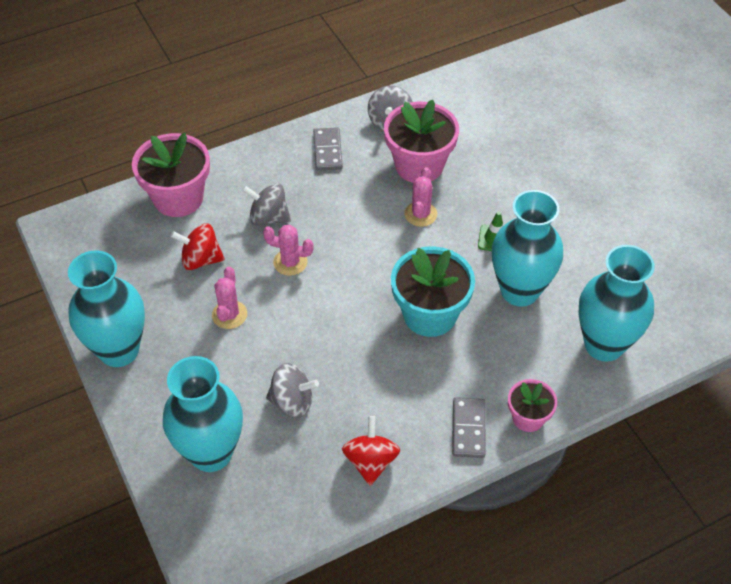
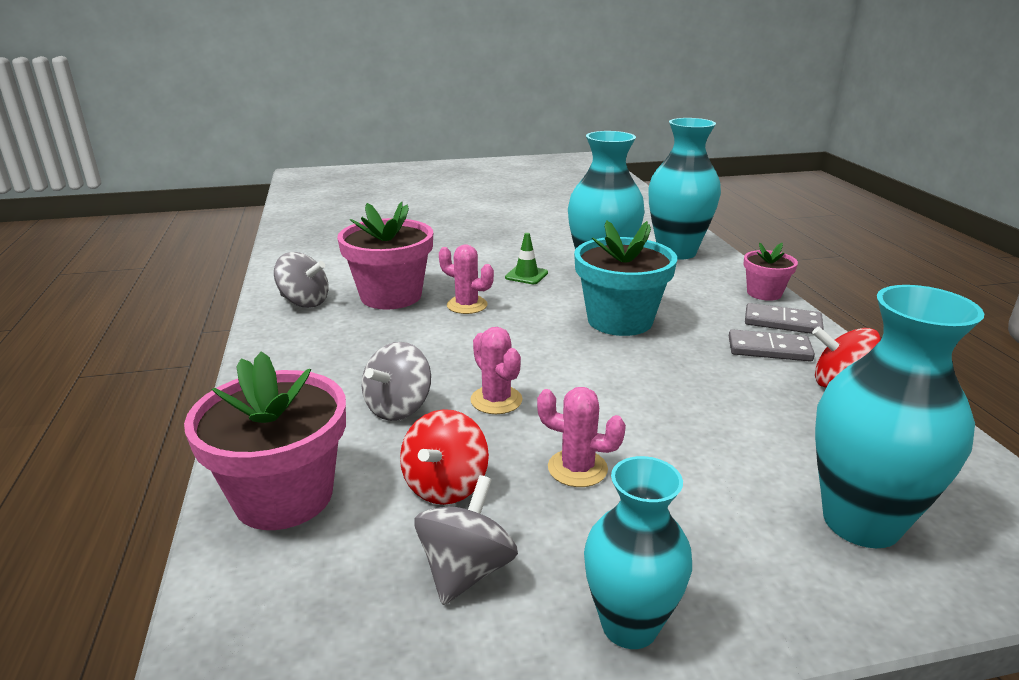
camera: 75 degrees left, 25 degrees down
(119, 350) = (629, 625): turquoise vase -> turquoise vase, size x0.66
(290, 262) = (496, 400): pink cactus -> pink cactus turned 60 degrees counterclockwise
(292, 402) = (752, 430): grey spinning top -> grey spinning top (466, 570)
(328, 151) = (312, 346): grey domino -> grey domino (769, 349)

